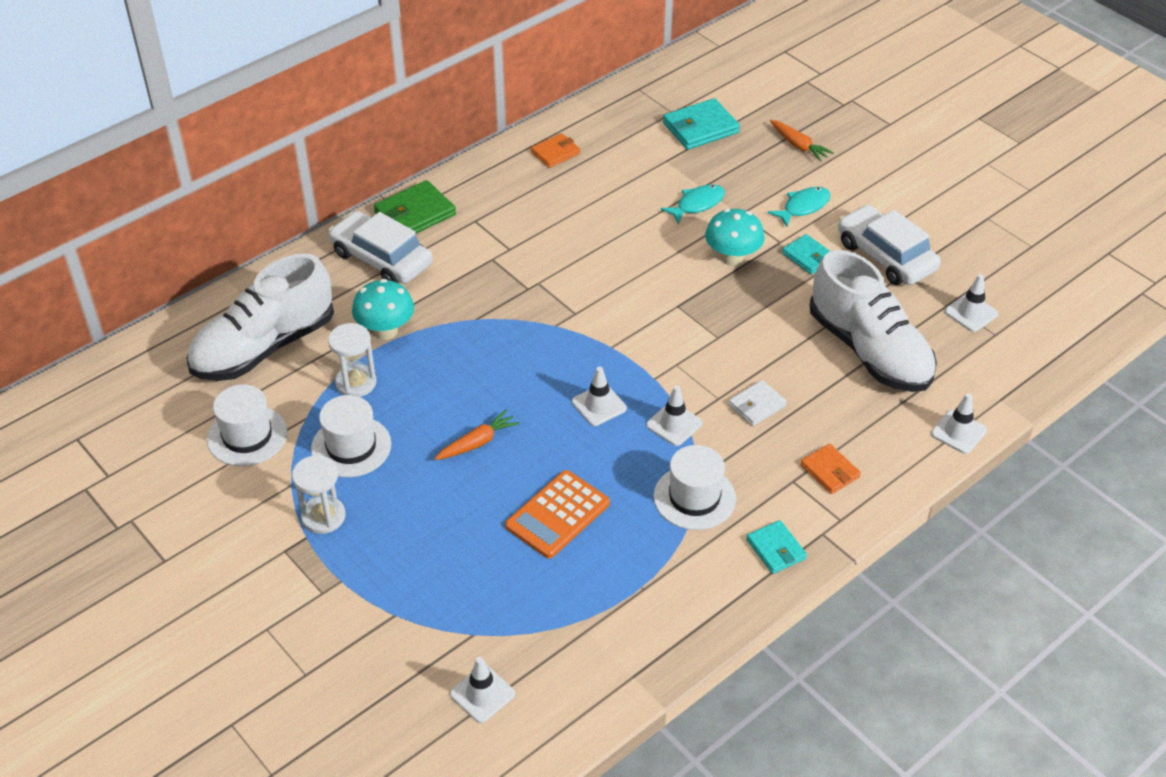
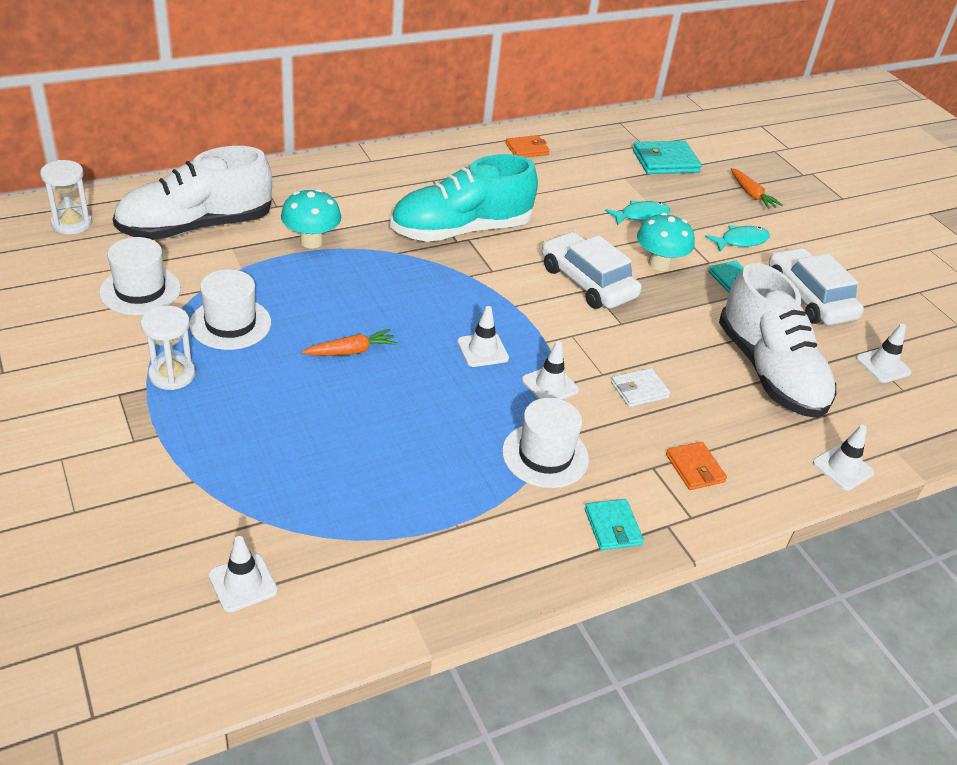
camera: 10 degrees right, 5 degrees down
(356, 383) = (263, 274): white hourglass -> white hourglass (72, 223)
(381, 258) = (336, 187): white car -> white car (587, 282)
(415, 214) = (382, 163): green wallet -> none
(527, 274) = (461, 230): none -> turquoise shoe
(557, 515) = (400, 434): orange calculator -> none

